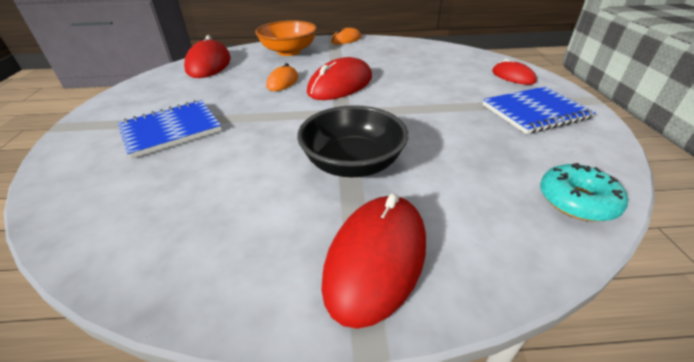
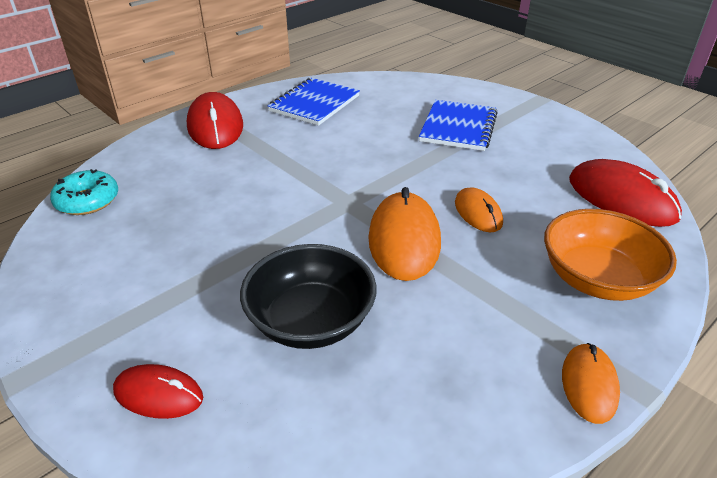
camera: 140 degrees right, 0 degrees up
(340, 85) = (404, 240): red mouse -> orange mouse
(353, 164) = (279, 161): black bowl -> black bowl (311, 321)
(535, 112) = (118, 301): blue notebook -> blue notebook (314, 103)

